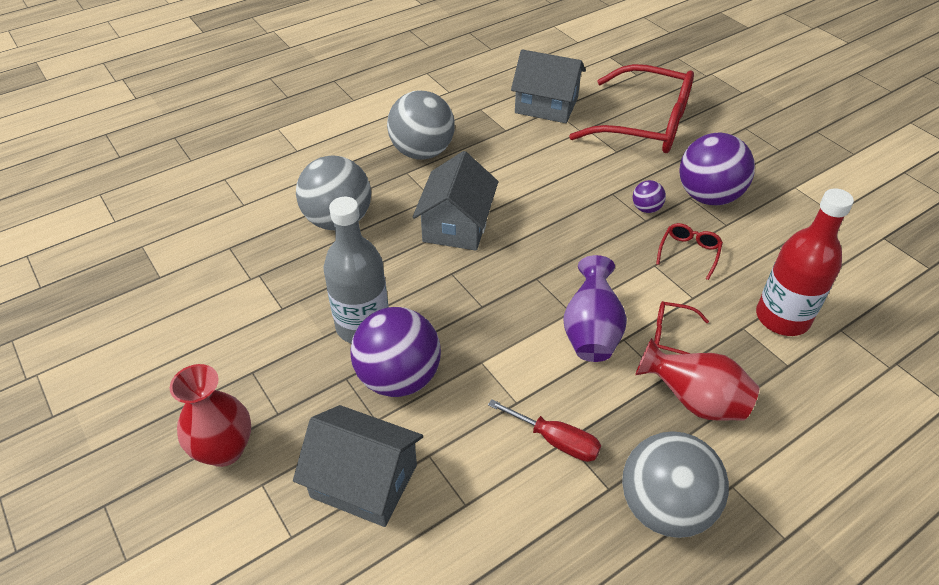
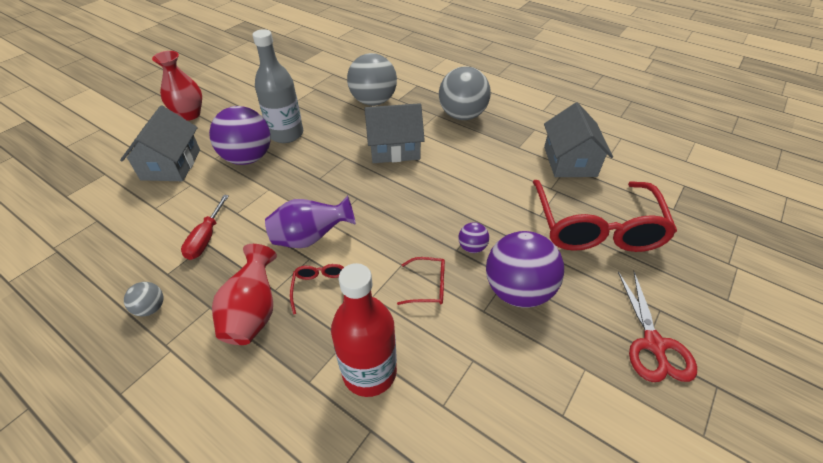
camera: 70 degrees right, 0 degrees up
(664, 507) = (151, 308): grey ball -> grey ball, size x0.45
(777, 144) = (653, 344): none -> red scissors

